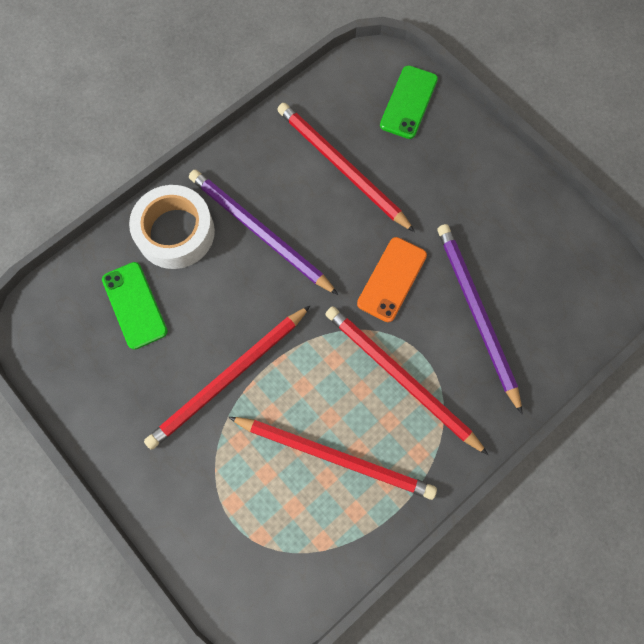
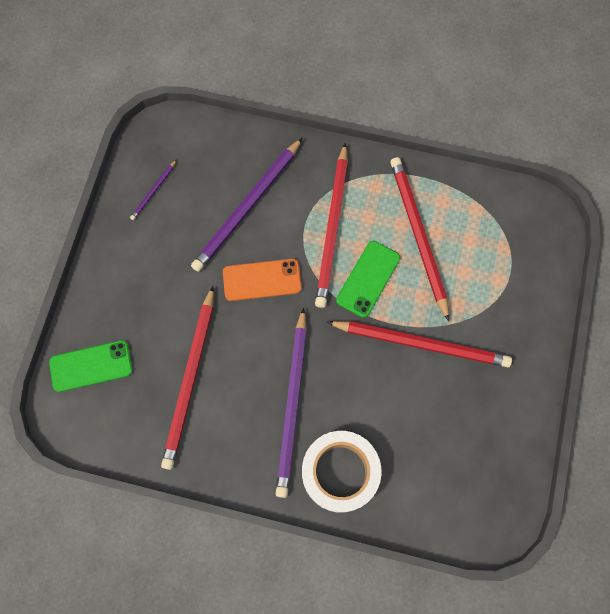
camera: 125 degrees left, 0 degrees up
(135, 305) = (421, 456): green phone -> green phone (368, 279)
(548, 240) = (153, 191): none -> purple pencil

